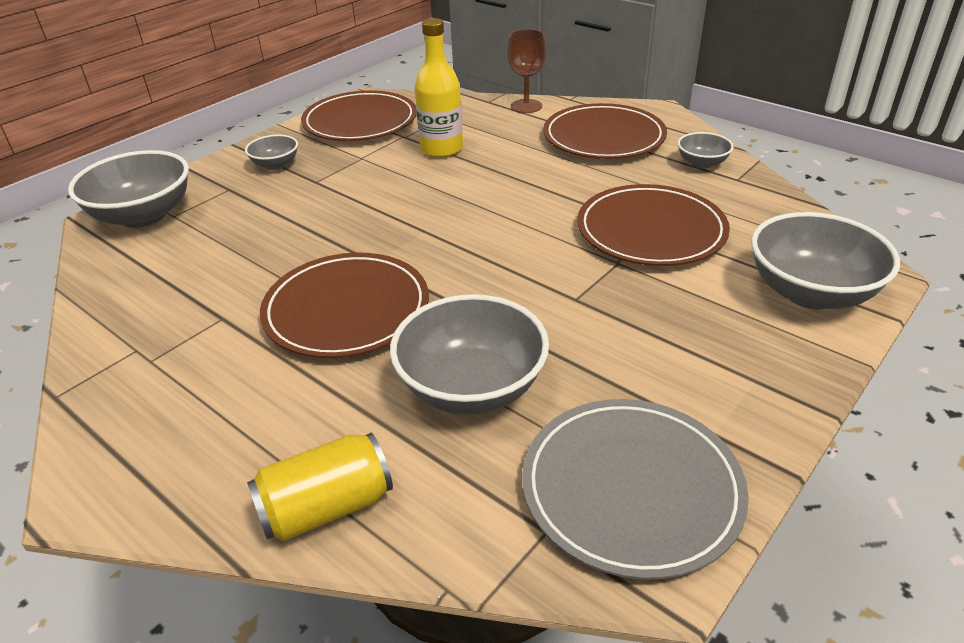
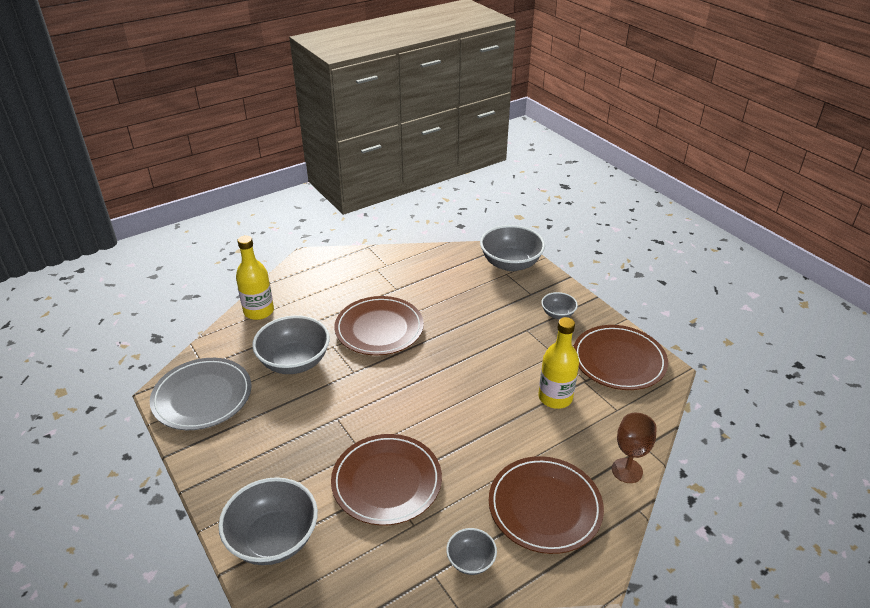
camera: 105 degrees right, 0 degrees up
(326, 508) = (259, 311): yellow can -> yellow bottle

